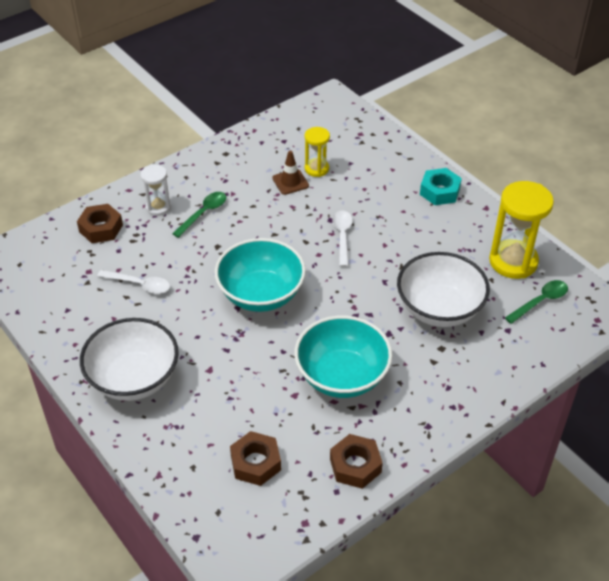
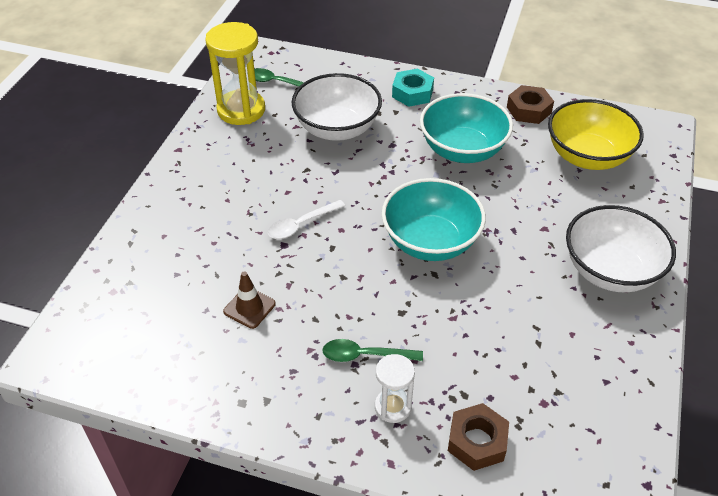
camera: 125 degrees left, 0 degrees up
(139, 284) = (513, 342): white spoon -> none
(255, 463) = (587, 156): brown nut -> yellow bowl
(316, 169) = (208, 297): yellow hourglass -> none
(439, 191) = (176, 187): turquoise nut -> turquoise nut (412, 93)

